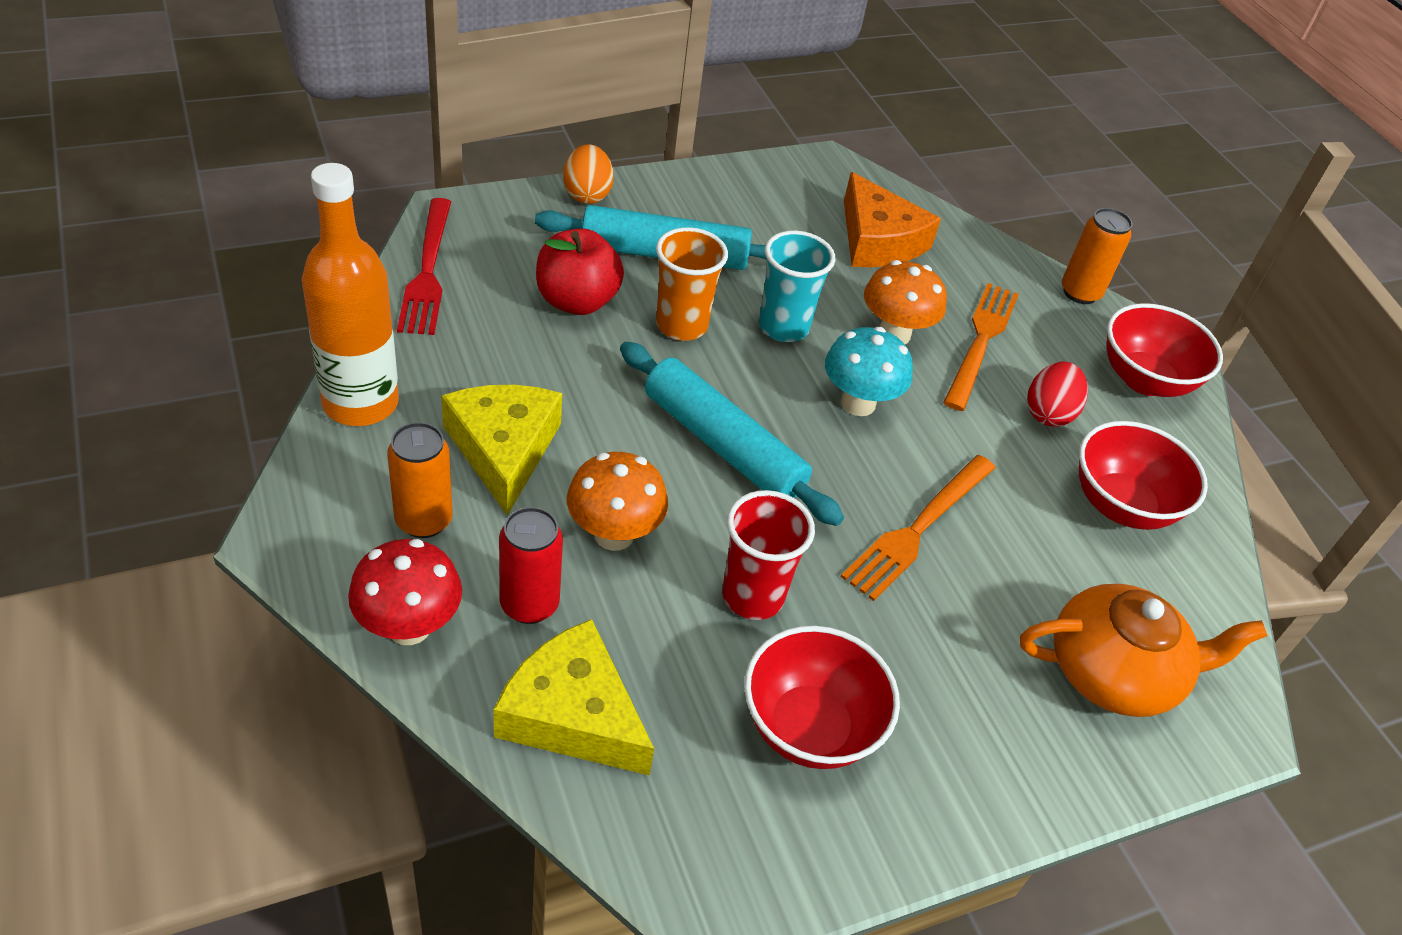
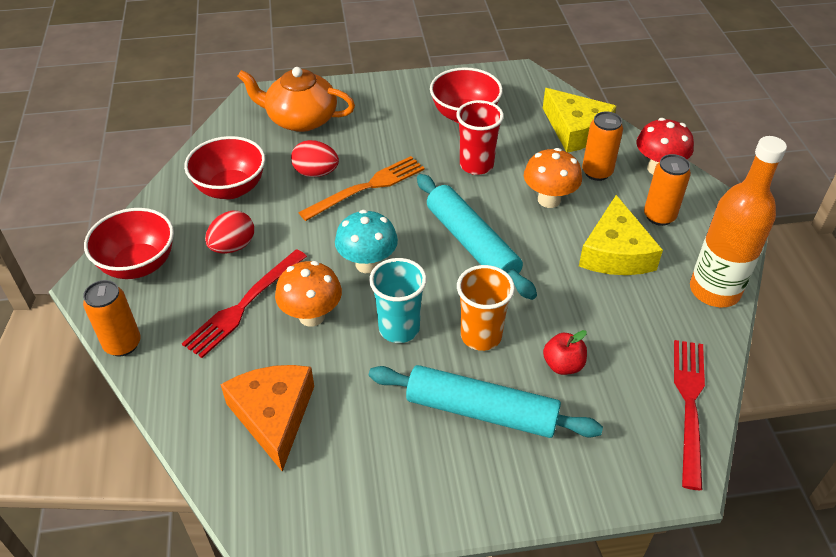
camera: 160 degrees left, 0 degrees up
(529, 604) = (597, 172): red can -> orange can
(577, 301) = (563, 365): red apple -> red apple, size x0.61
(587, 194) = (546, 495): orange egg -> none
(981, 341) = (244, 304): orange fork -> red fork
(1013, 549) = (316, 173): none -> red egg

